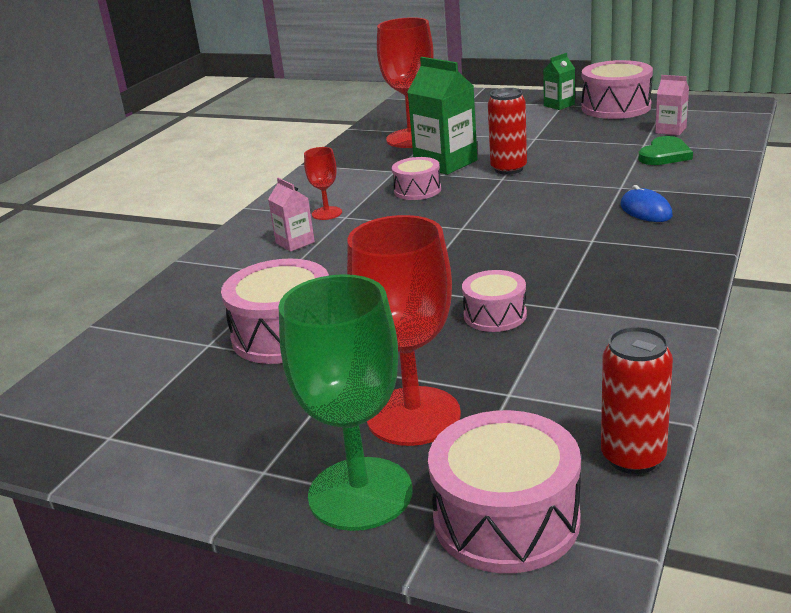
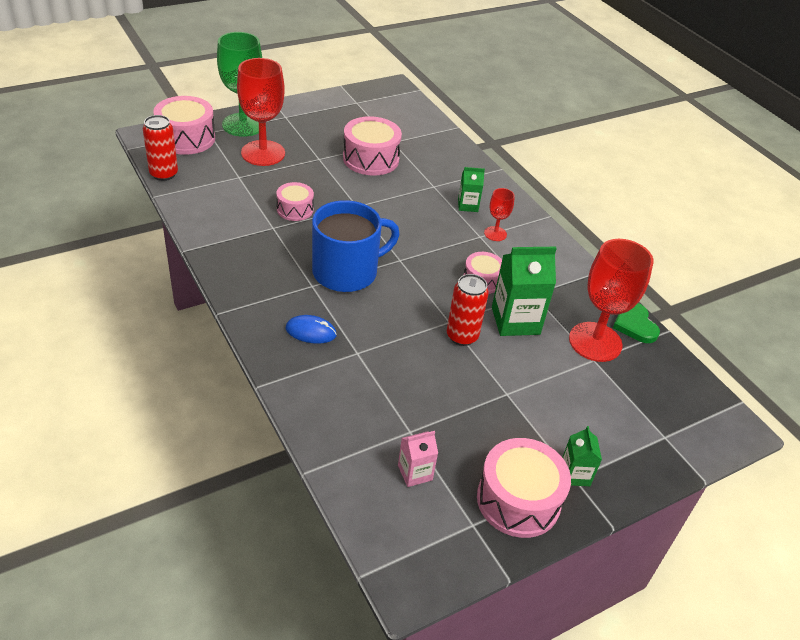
camera: 120 degrees right, 15 degrees up
(295, 242) = (468, 205): pink carton -> green carton
(535, 237) = (347, 272): none -> blue mug
(664, 155) = (374, 420): green heart -> green heart (635, 325)

